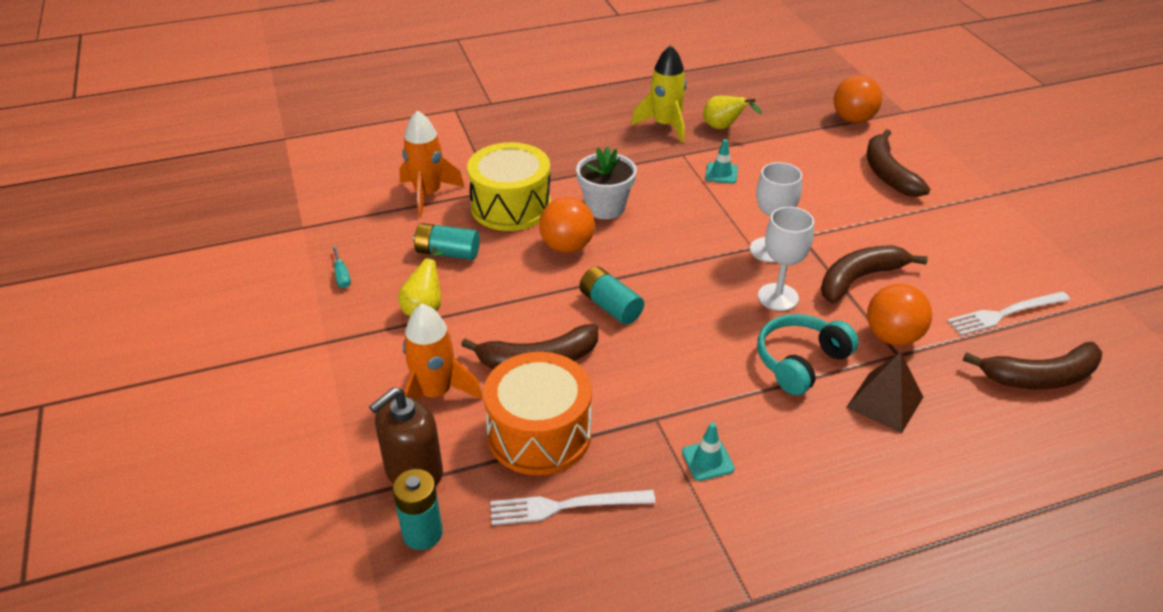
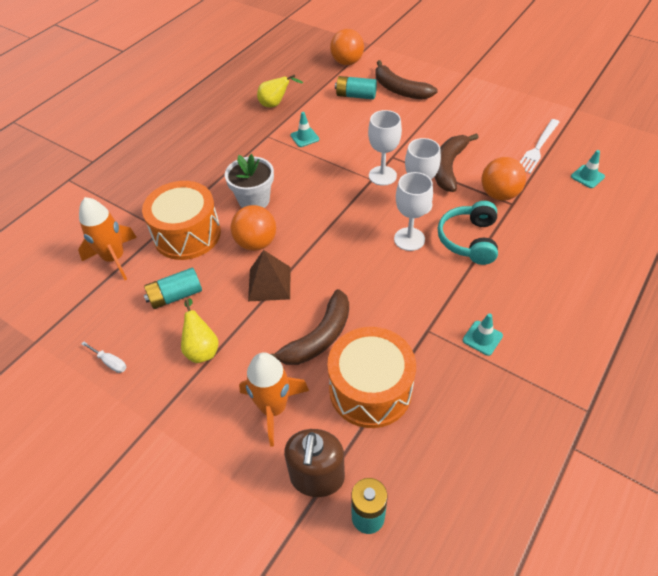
camera: 35 degrees left, 10 degrees up
(342, 276) = (110, 362): turquoise screwdriver -> white screwdriver
(511, 206) = (187, 234): yellow drum -> orange drum
(565, 506) = (435, 428): white fork -> none
(610, 306) = (326, 270): turquoise battery -> turquoise battery (356, 96)
(665, 125) = (236, 120): yellow rocket -> none
(731, 325) = (409, 239): none -> white goblet
(885, 402) = (533, 238): brown pyramid -> brown pyramid (269, 283)
(1040, 377) = (587, 176): brown banana -> turquoise traffic cone

